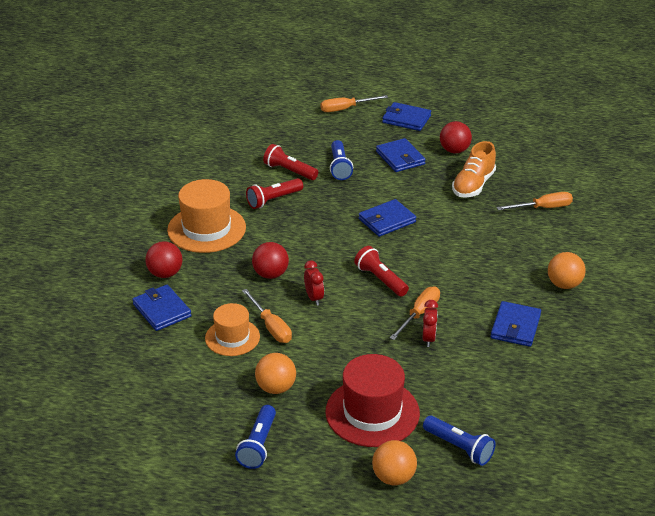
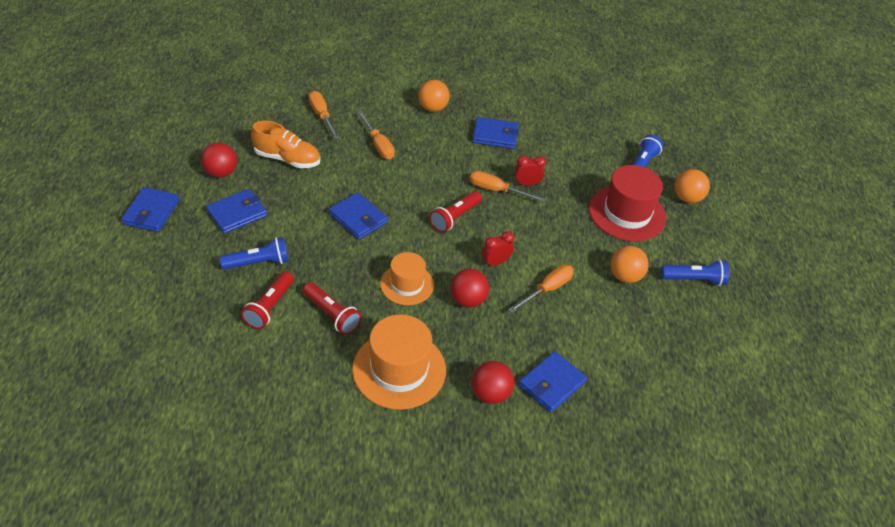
camera: 105 degrees left, 10 degrees up
(232, 337) = (572, 317): orange hat -> orange hat (407, 284)
(345, 109) = (121, 268): orange screwdriver -> orange screwdriver (378, 144)

